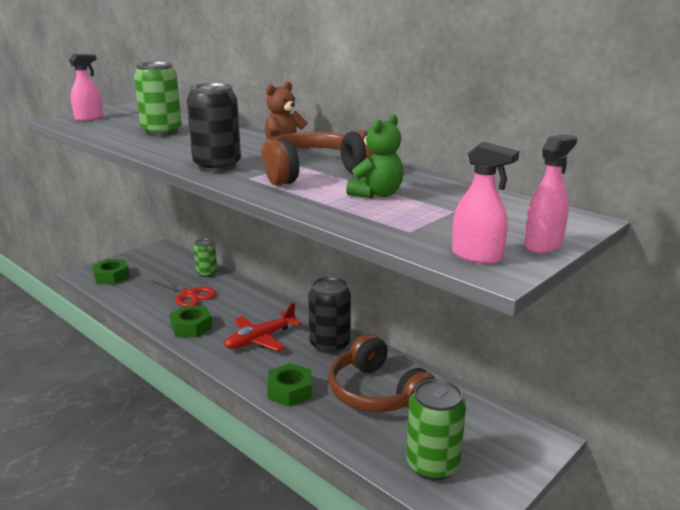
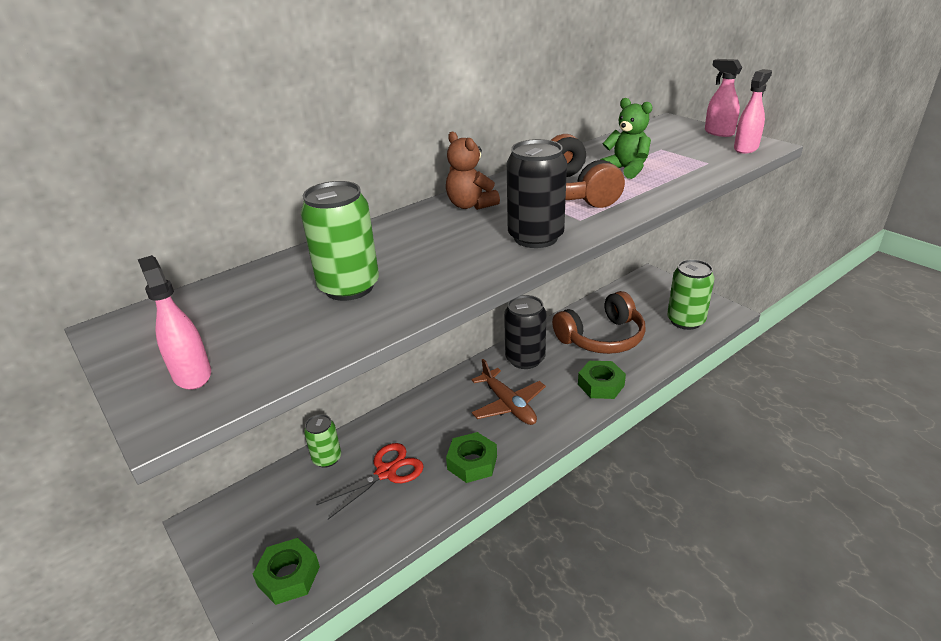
camera: 80 degrees left, 10 degrees up
(260, 339) = (508, 404): red plane -> brown plane

